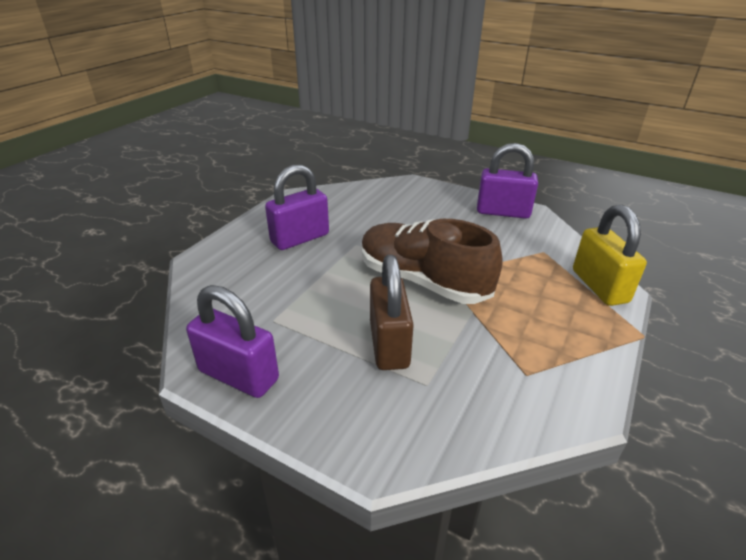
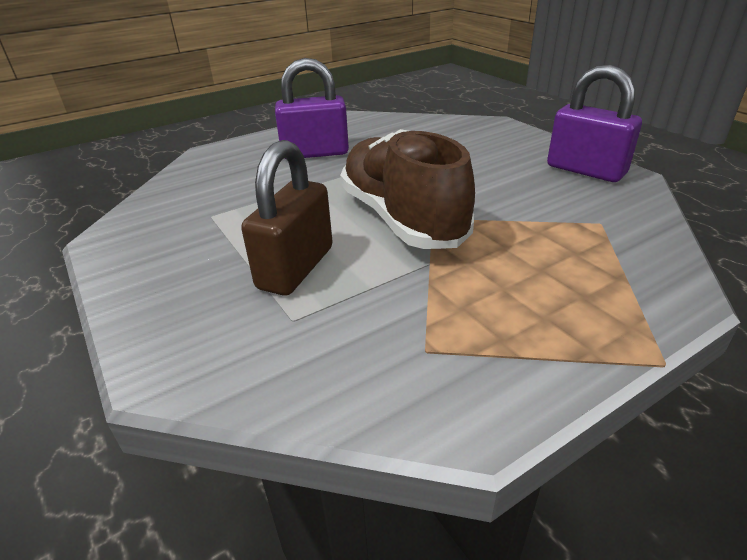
camera: 30 degrees right, 0 degrees up
(238, 375) = (129, 252): purple padlock -> none
(599, 286) = (649, 282): yellow padlock -> none

